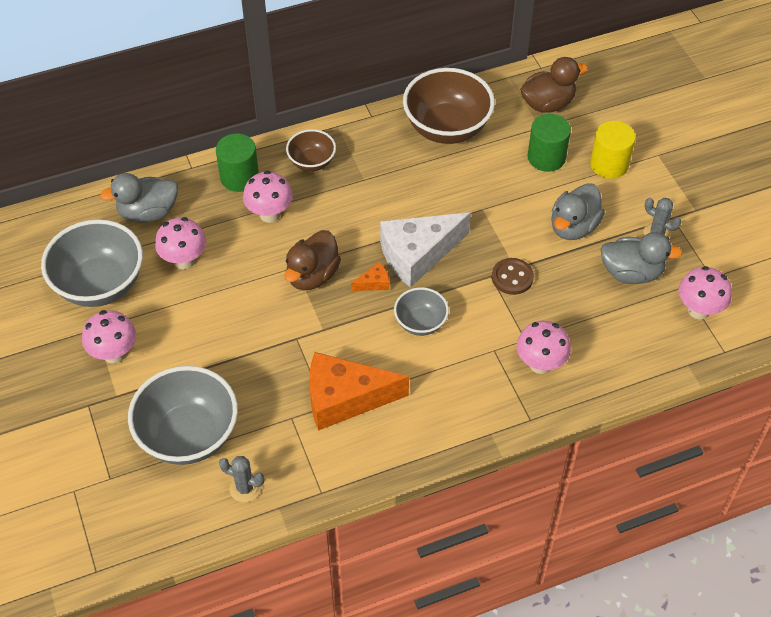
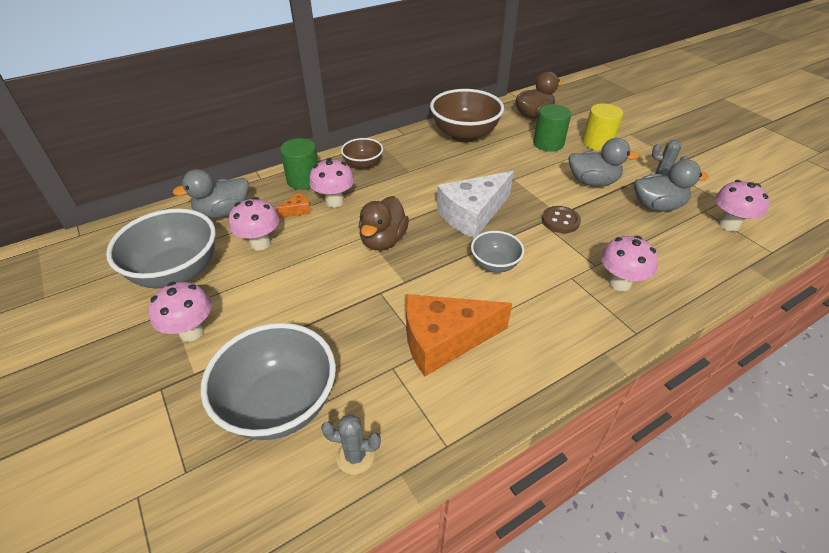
camera: 10 degrees left, 10 degrees down
(374, 283) = (441, 239): orange cheese -> orange cheese (297, 210)
(573, 227) = (592, 182): grey duck -> grey duck turned 105 degrees counterclockwise

